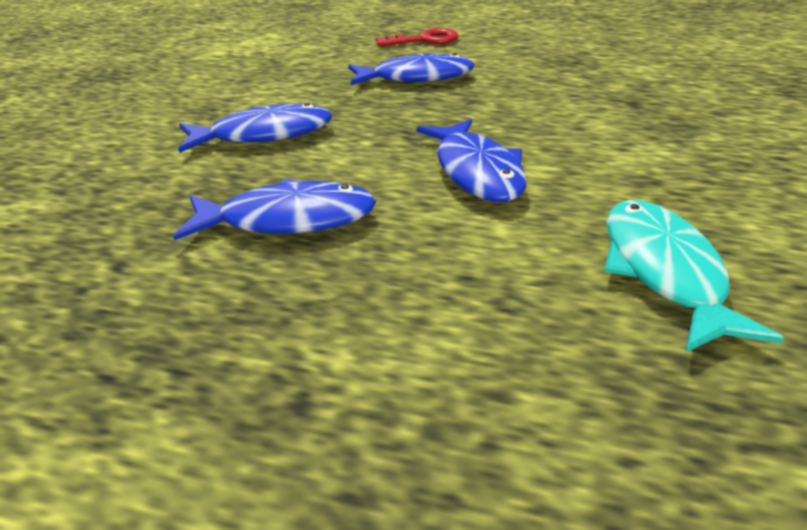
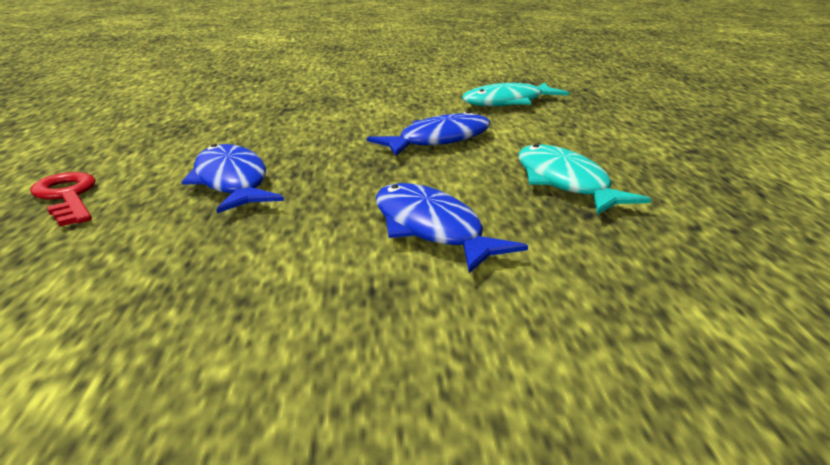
camera: 110 degrees left, 10 degrees down
(288, 219) = (565, 183): blue fish -> turquoise fish

